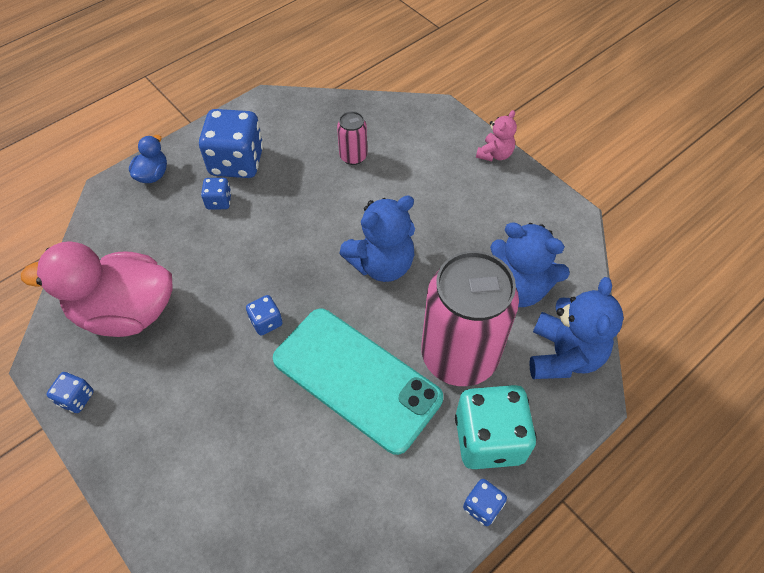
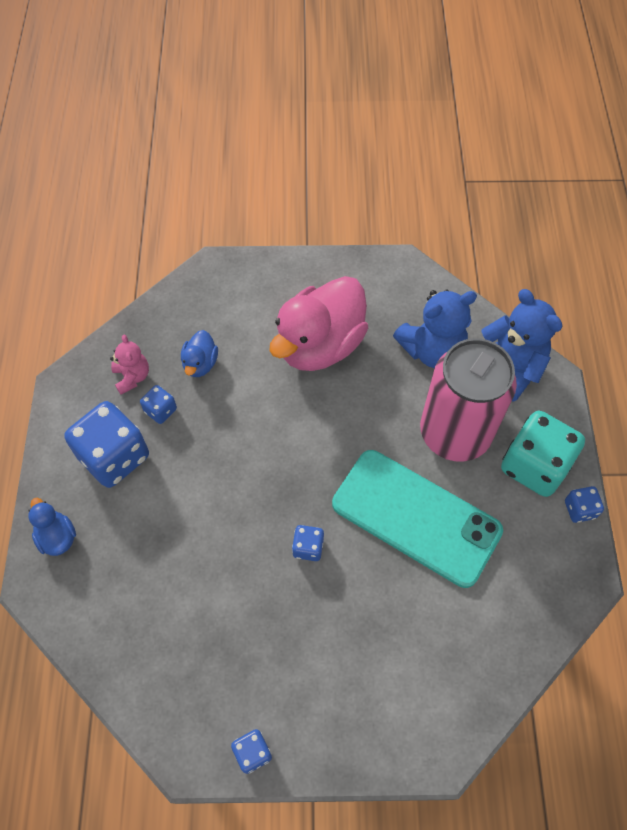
camera: 50 degrees left, 5 degrees up
(126, 312) = (197, 656): pink duck -> pink duck (320, 345)
(219, 201) = (146, 501): blue dice -> blue dice (160, 410)
(353, 156) = (200, 364): pink can -> blue duck
(356, 378) = (416, 517): turquoise phone -> turquoise phone turned 45 degrees clockwise
(381, 264) = (328, 423): blue teddy bear -> none
(495, 154) = (298, 266): pink teddy bear -> pink teddy bear (132, 377)

